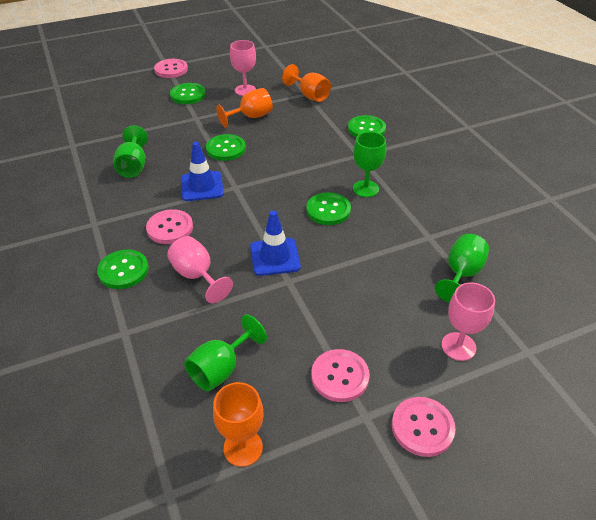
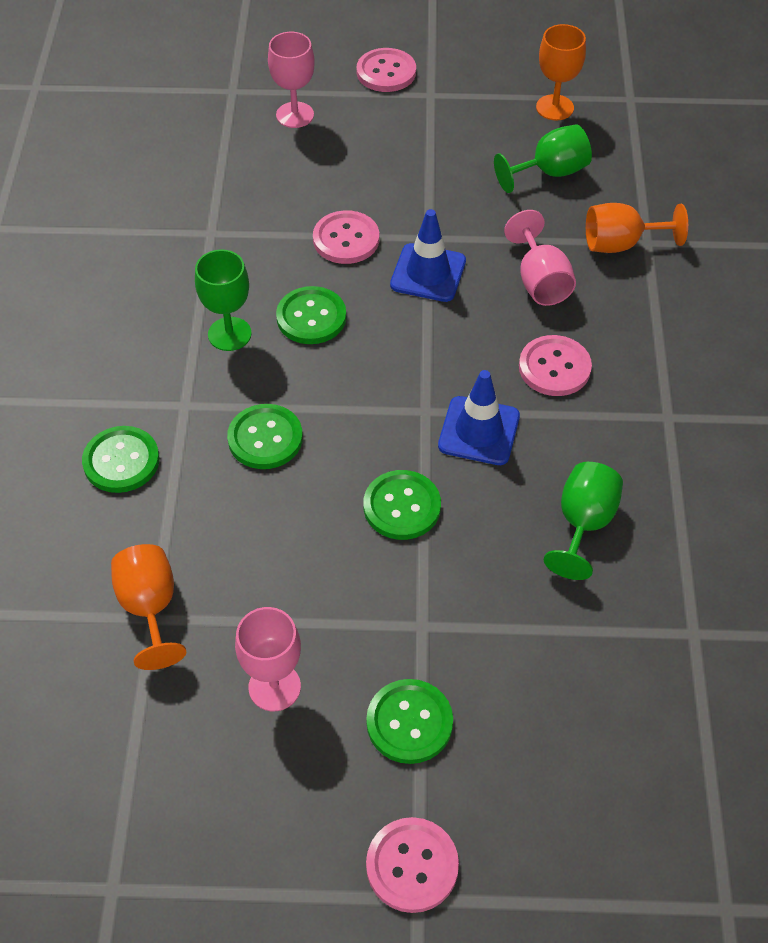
camera: 155 degrees left, 10 degrees up
(123, 270) = (635, 321): green button -> green button (265, 438)
(250, 117) = (311, 583): orange goblet -> orange goblet (621, 244)
(340, 376) = (433, 129): pink button -> pink button (346, 239)
(461, 274) = (219, 177): green goblet -> none

